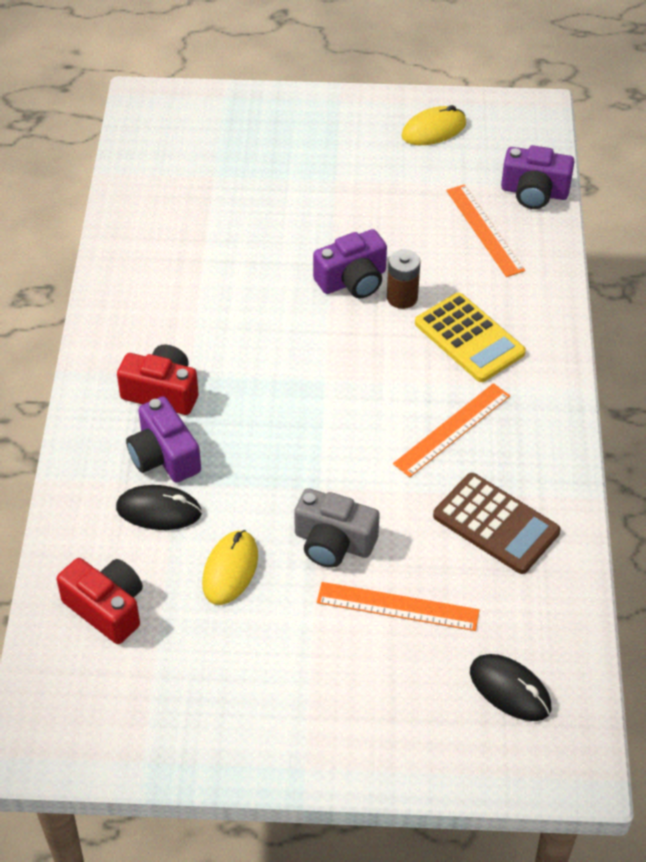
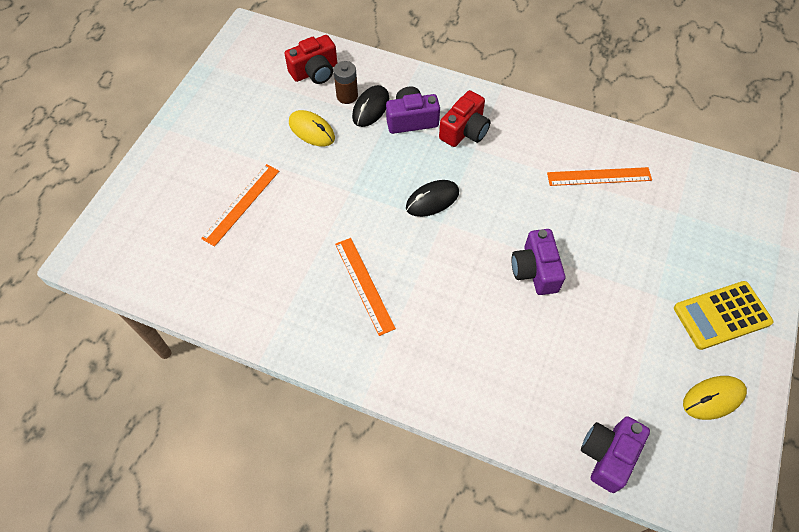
camera: 110 degrees right, 10 degrees up
(333, 542) = (305, 186): grey camera -> none
(402, 297) = (506, 298): brown battery -> brown battery (347, 96)
(433, 130) = (713, 398): yellow mouse -> yellow mouse turned 75 degrees clockwise
(469, 338) = (447, 330): yellow calculator -> yellow calculator (722, 315)
(484, 230) = (568, 390): orange ruler -> orange ruler (599, 176)
(496, 524) = (272, 281): brown calculator -> none
(510, 689) = (152, 242): black mouse -> black mouse (432, 200)

